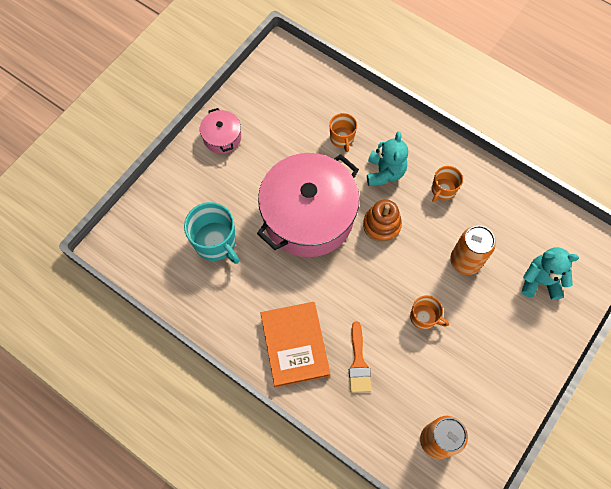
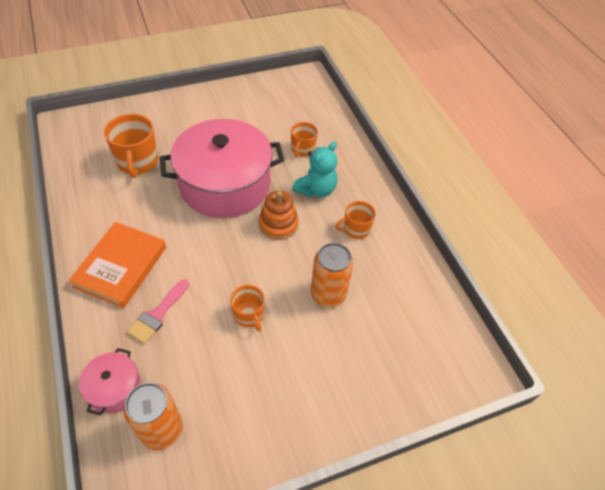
camera: 30 degrees right, 15 degrees down
(215, 242) = (137, 162): turquoise mug -> orange mug
(222, 137) = (212, 103): pink pot -> pink pot (114, 388)
(358, 363) = (157, 314): orange brush -> pink brush
(540, 281) = (387, 355): turquoise teddy bear -> none

